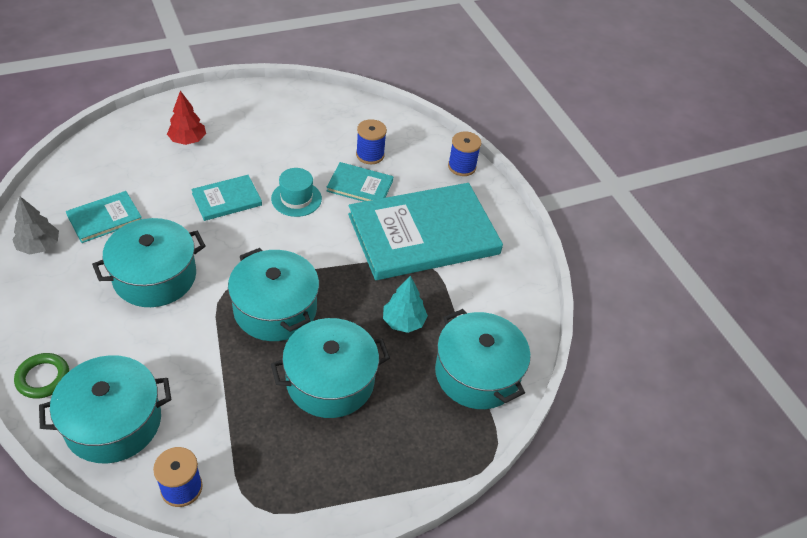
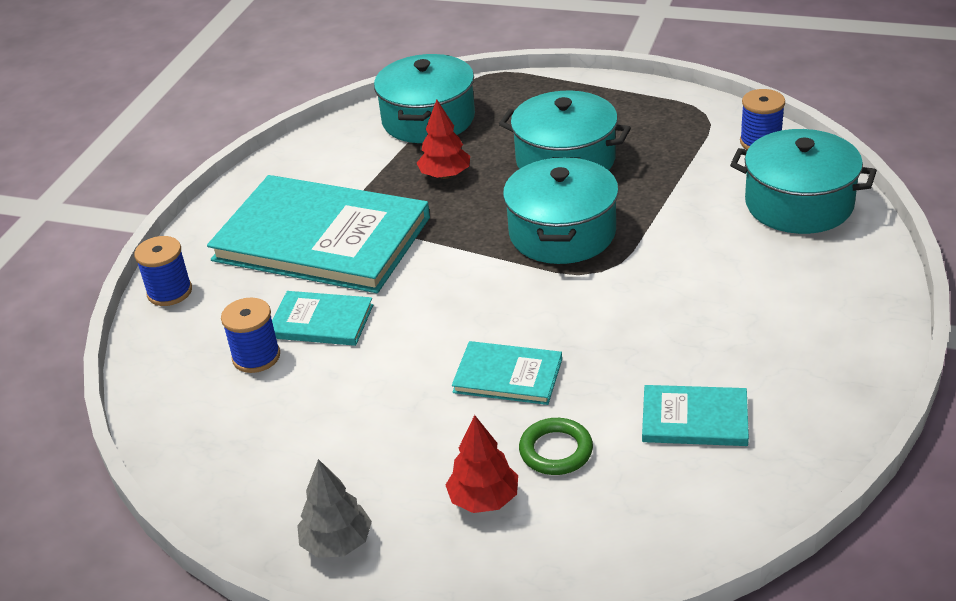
camera: 130 degrees left, 10 degrees down
(39, 246) = (807, 415): grey tree -> grey tree (337, 543)
(43, 378) = (858, 264): green ring -> green ring (556, 451)
(155, 276) = (673, 316): turquoise pot -> none
(296, 199) = (418, 339): turquoise hat -> none
(360, 186) = (321, 321): turquoise book -> turquoise book turned 45 degrees counterclockwise
(403, 322) = (445, 175): turquoise tree -> red tree

